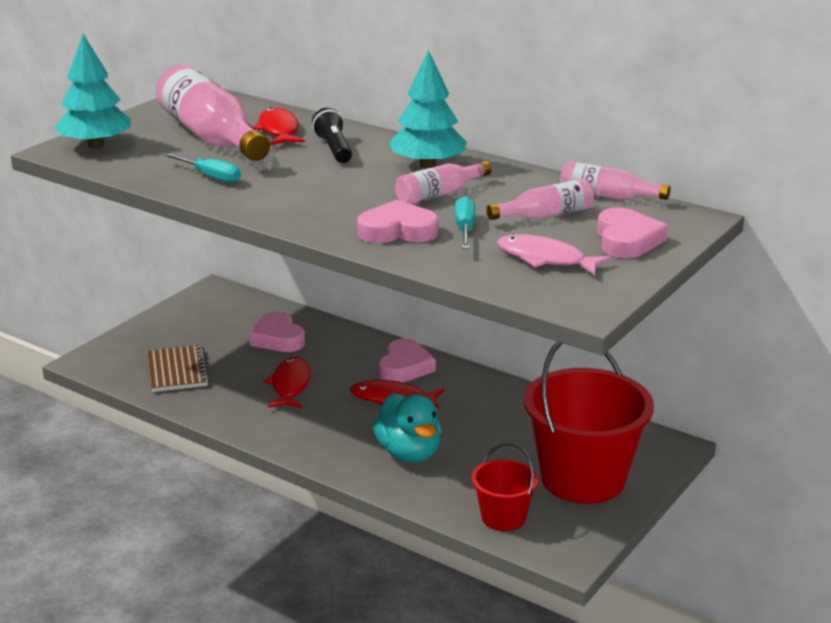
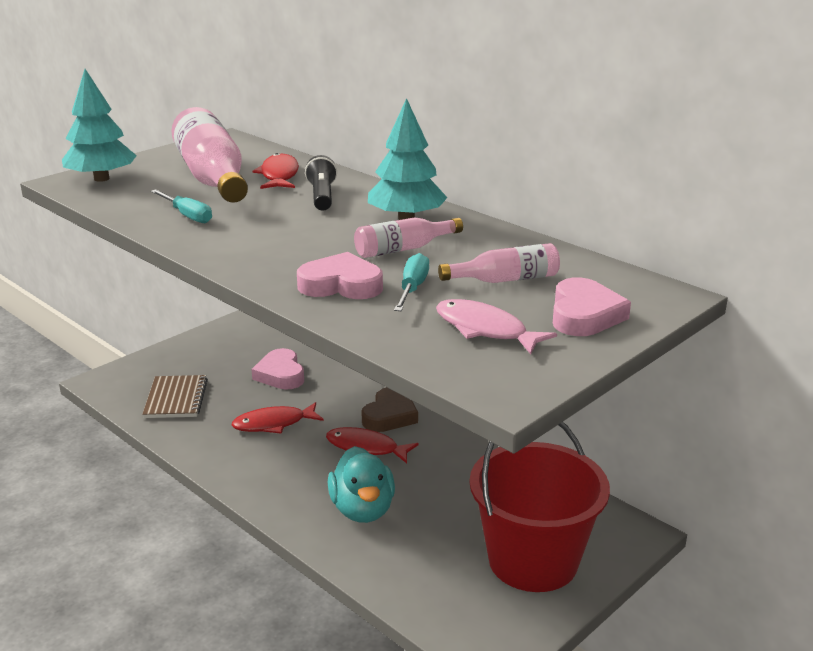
camera: 10 degrees right, 0 degrees up
(290, 385) = (273, 424): red fish -> red fish turned 120 degrees counterclockwise
(405, 367) = (390, 415): pink heart -> brown heart
(503, 517) = (435, 597): red bucket -> none
(607, 196) = (580, 263): pink bottle -> none

